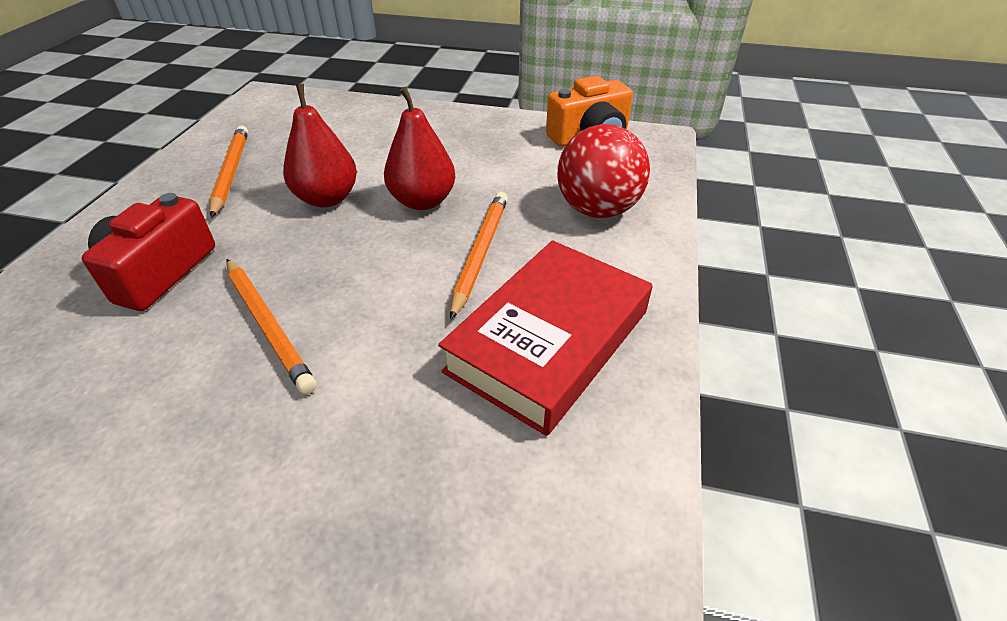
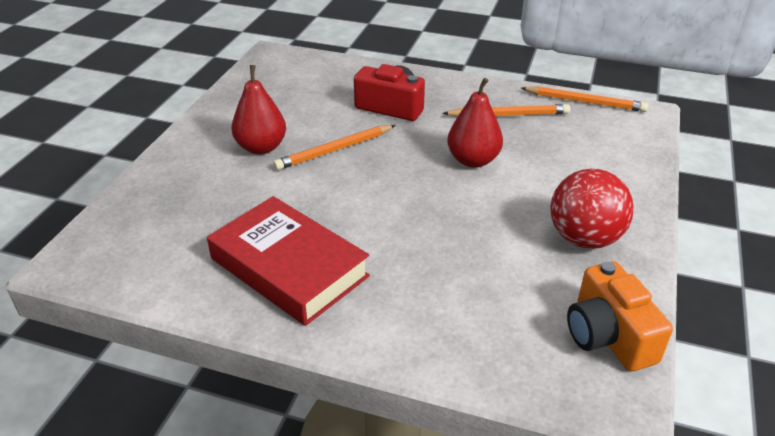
camera: 95 degrees right, 5 degrees down
(422, 201) = (469, 208): red pear -> red pear (261, 147)
(480, 253) = (394, 238): orange pencil -> orange pencil (585, 102)
(597, 209) = (454, 319): red ball -> red ball (584, 238)

